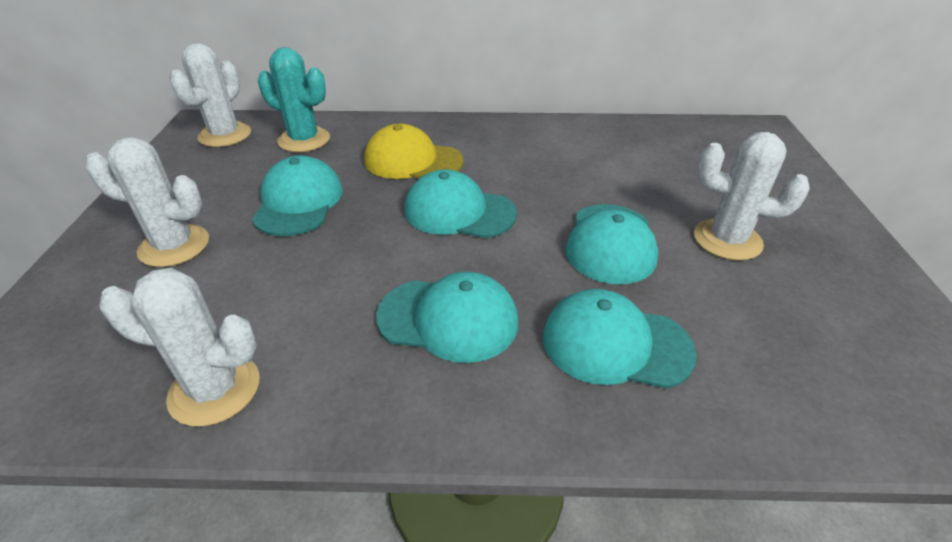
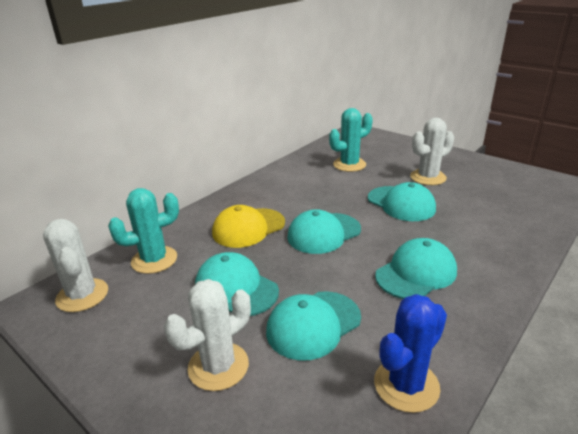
camera: 50 degrees left, 10 degrees down
(215, 389) = (406, 385): white cactus -> blue cactus
(615, 344) = (473, 234): turquoise cap -> turquoise cap (313, 324)
(653, 163) = (349, 165): none -> turquoise cactus

